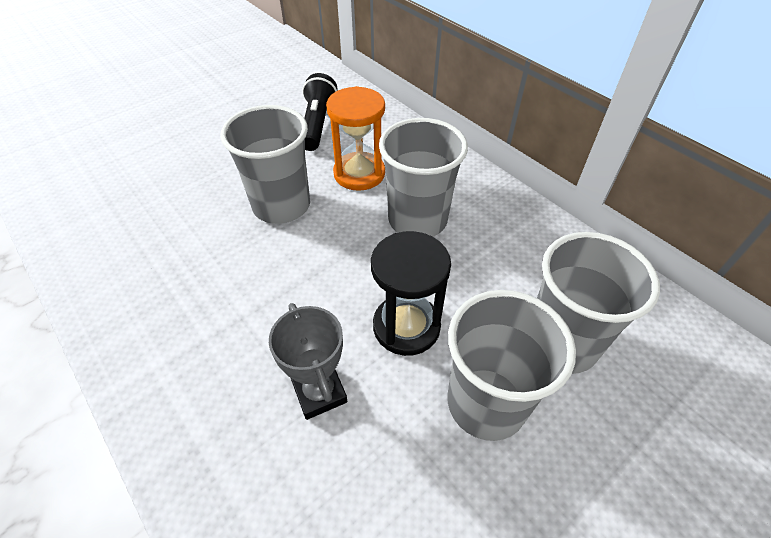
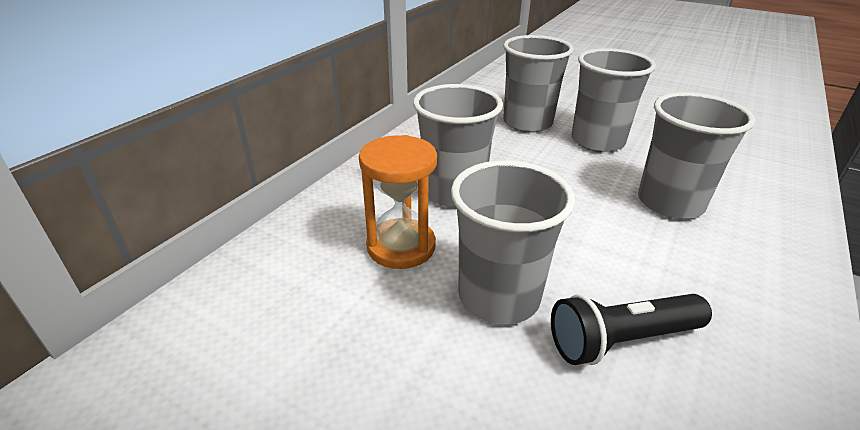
camera: 110 degrees left, 15 degrees down
(318, 124) = (295, 322): black flashlight -> black flashlight (621, 340)
(319, 392) = (670, 203): grey trophy -> grey cup
(406, 326) = (575, 177): black hourglass -> none

